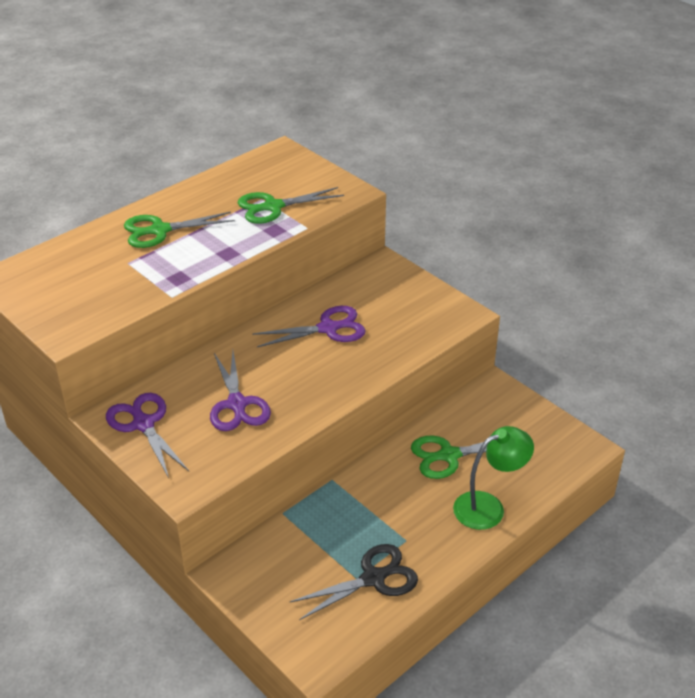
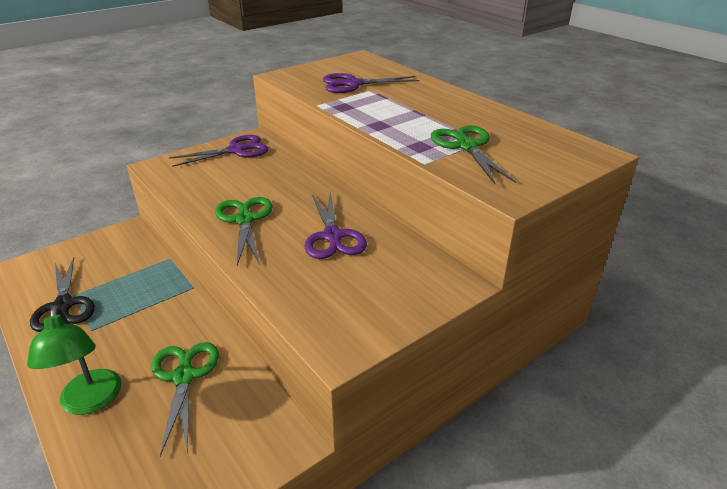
camera: 95 degrees right, 5 degrees down
(159, 230) = (419, 99): green scissors -> green scissors (244, 219)
(237, 404) = (239, 186): purple scissors -> purple scissors (353, 84)

